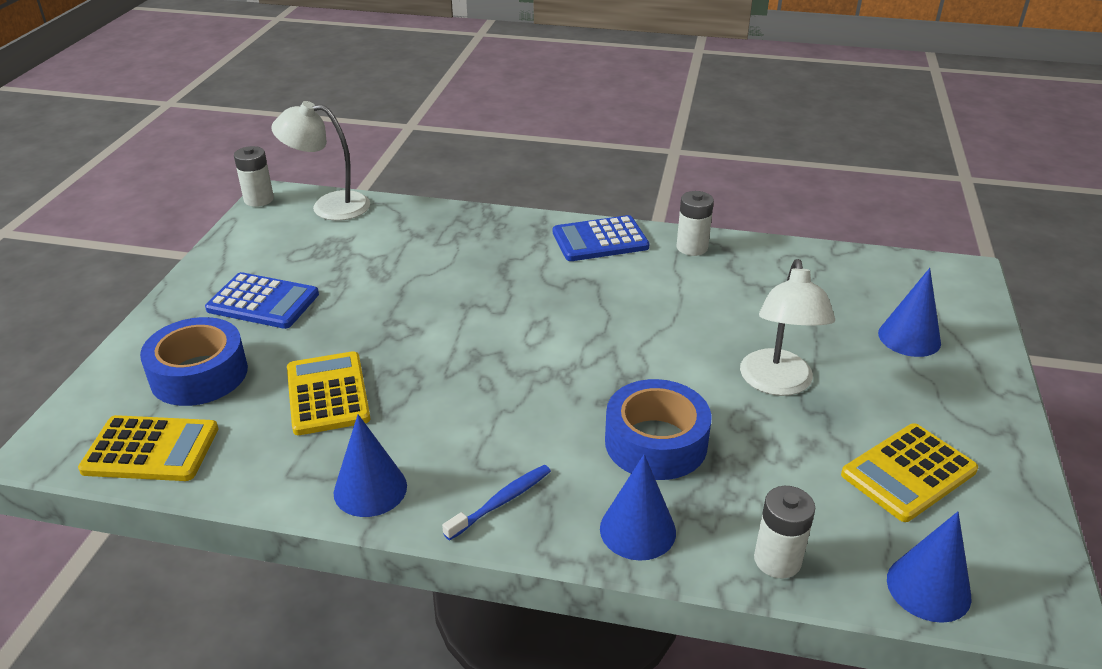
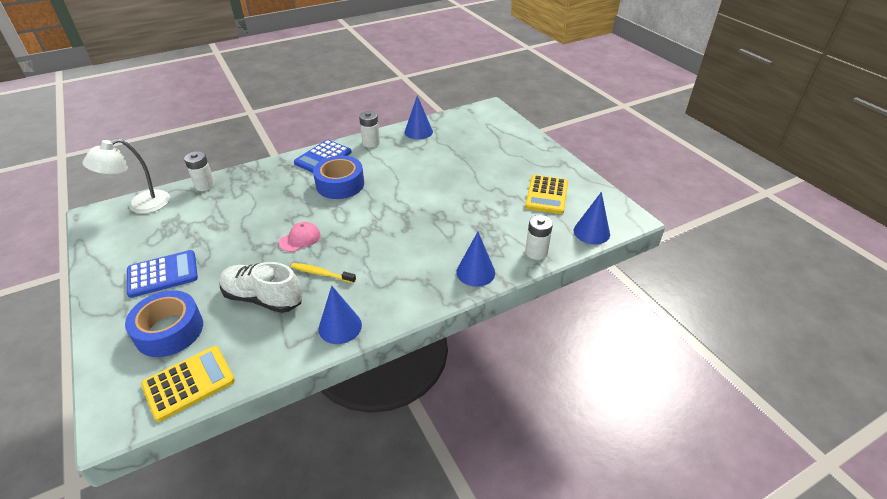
camera: 40 degrees left, 5 degrees up
(259, 199) = (84, 221): white battery -> white battery (205, 185)
(328, 394) = (263, 298): yellow calculator -> white shoe
(426, 402) = (321, 274): none -> yellow toothbrush
(451, 339) = (300, 239): none -> pink cap
(501, 502) = (408, 295): blue toothbrush -> none
(656, 442) = (445, 234): blue tape -> blue tape (340, 184)
(777, 383) = (467, 185): white lamp -> none
(909, 338) = (497, 143): blue cone -> blue cone (418, 132)

